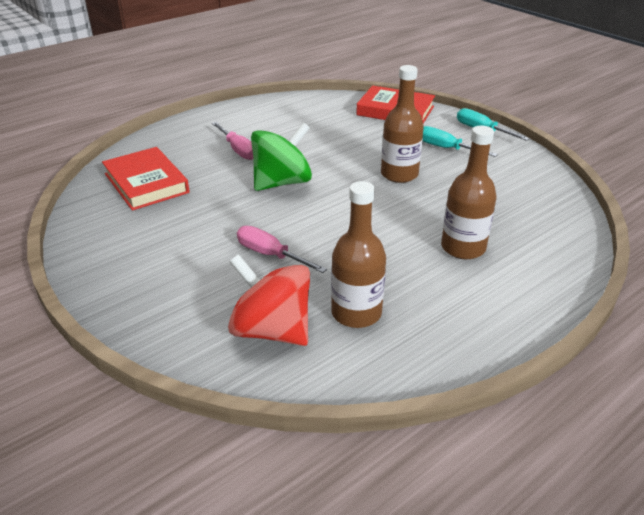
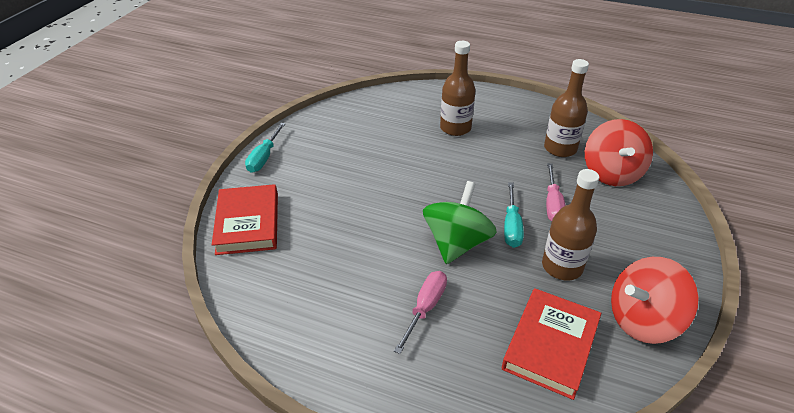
camera: 120 degrees left, 5 degrees up
(103, 233) = (642, 320): none -> red spinning top
(282, 182) = (456, 243): green spinning top -> green spinning top turned 90 degrees clockwise
(399, 174) = (383, 180): brown bottle -> brown bottle (562, 266)
(446, 148) = (315, 168): turquoise screwdriver -> turquoise screwdriver (511, 226)

